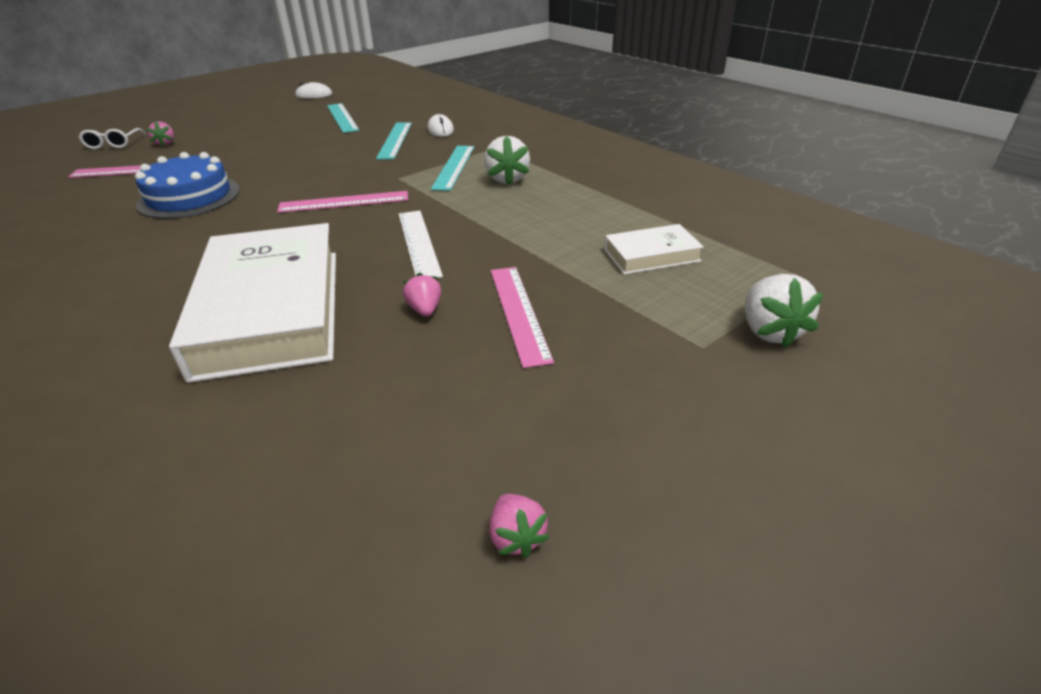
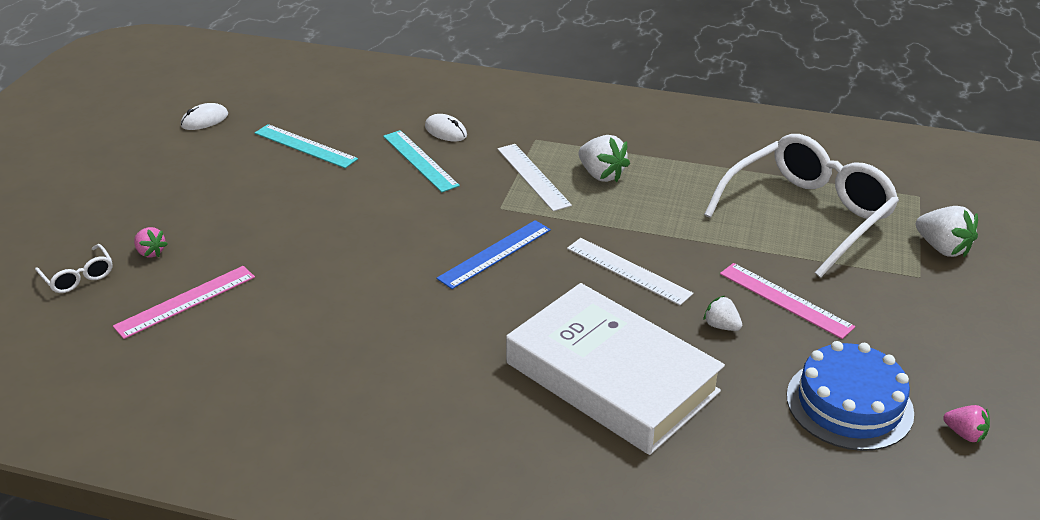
camera: 35 degrees left, 0 degrees up
(189, 197) = (326, 307): blue cake -> blue cake (849, 404)
(344, 202) = (495, 254): pink ruler -> blue ruler
(425, 310) = (721, 326): pink strawberry -> white strawberry
(454, 167) = (533, 176): turquoise ruler -> white ruler
(651, 255) = (808, 214): white book -> white glasses

